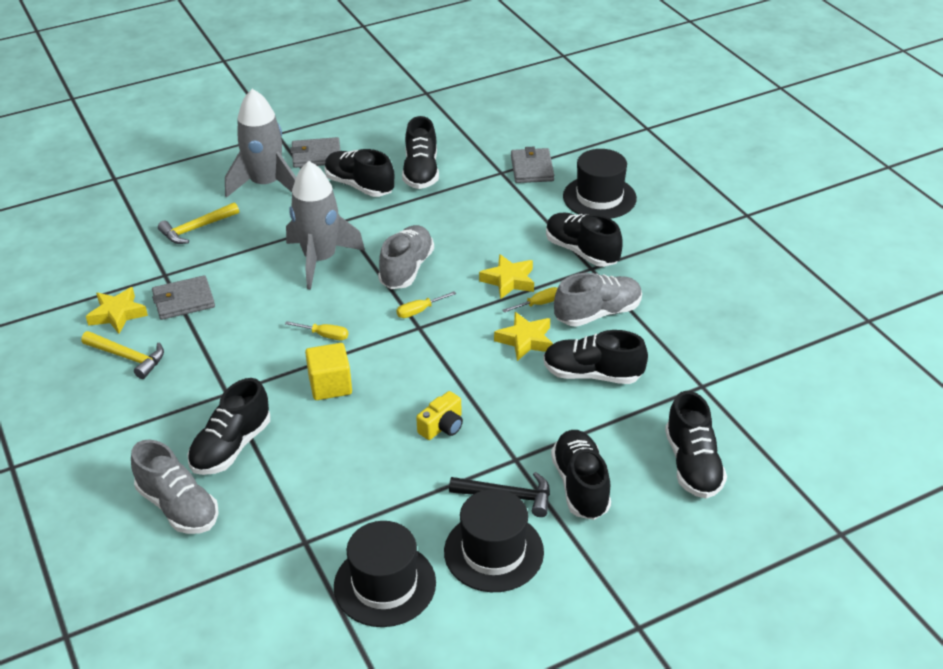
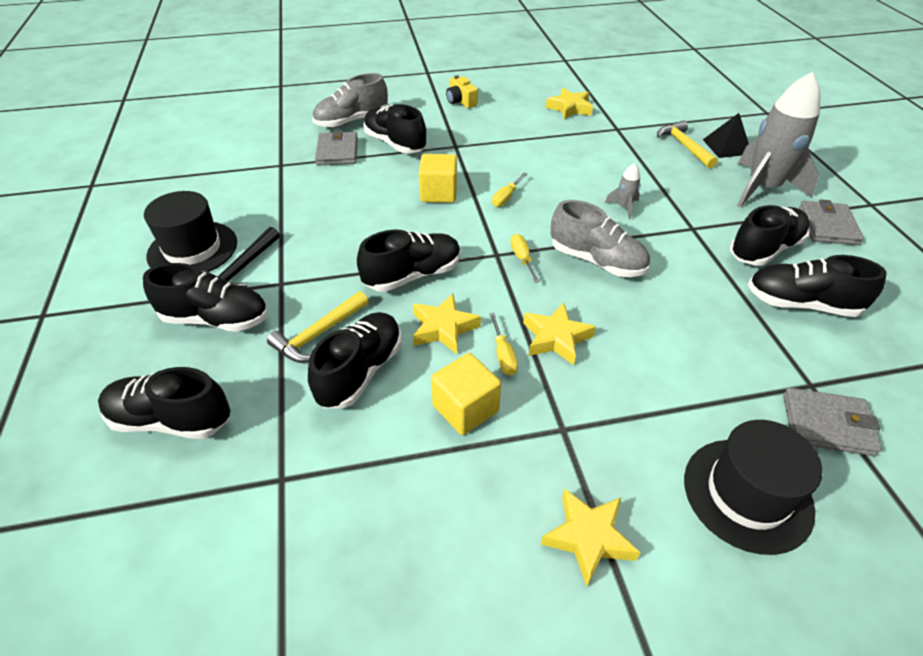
camera: 105 degrees right, 5 degrees up
(127, 357) = (516, 110): yellow hammer -> yellow hammer (318, 334)
(183, 301) = (579, 135): grey wallet -> grey wallet (337, 152)
(192, 203) = (726, 146): none -> black pyramid
(320, 260) = (624, 207): grey rocket -> grey rocket, size x0.41
(385, 584) = (212, 192): black hat -> none
(442, 426) = (351, 246): yellow camera -> yellow camera (461, 101)
(581, 251) = (603, 428): black shoe -> black shoe (413, 275)
(598, 313) = (465, 408): grey shoe -> yellow cube
(661, 251) = (588, 538): none -> yellow star

